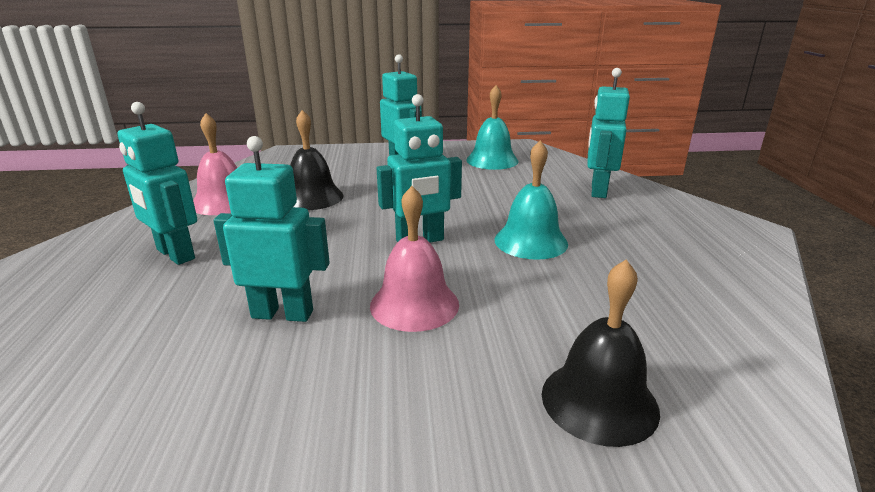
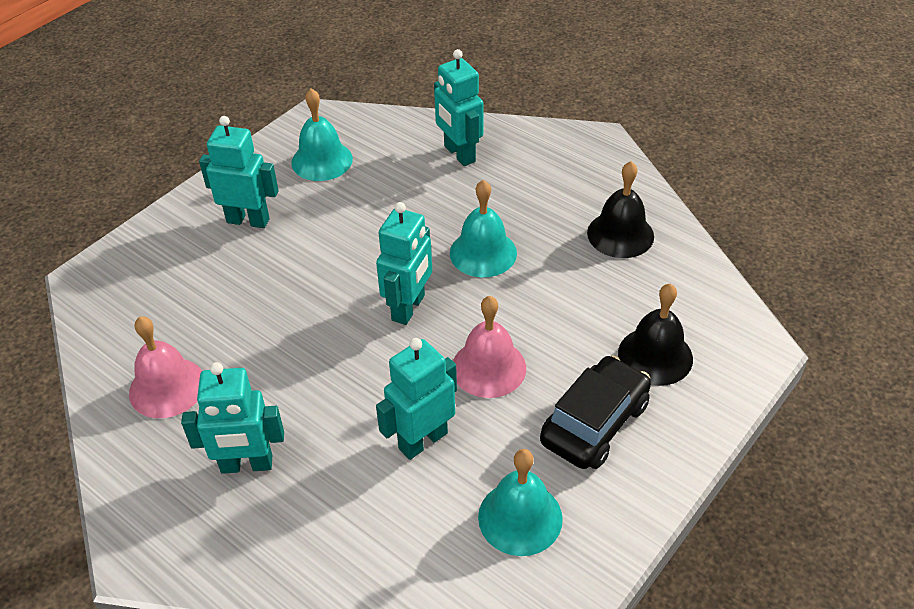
camera: 45 degrees left, 20 degrees up
(235, 427) = (520, 517): none -> turquoise bell
(312, 197) = (241, 323): black bell -> black bell (620, 234)
(437, 409) = (595, 423): none -> black car

